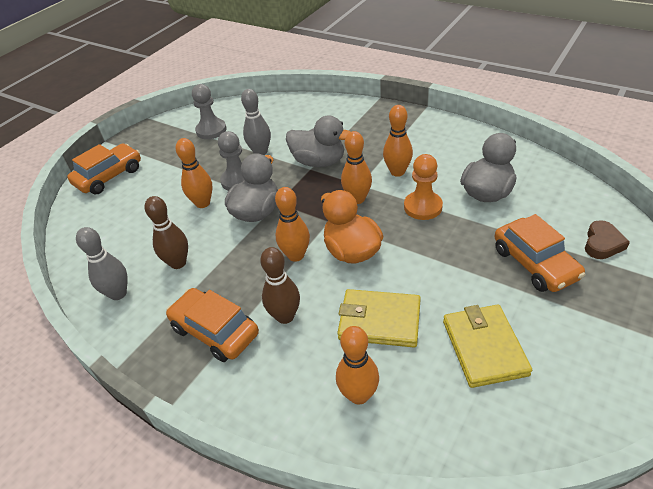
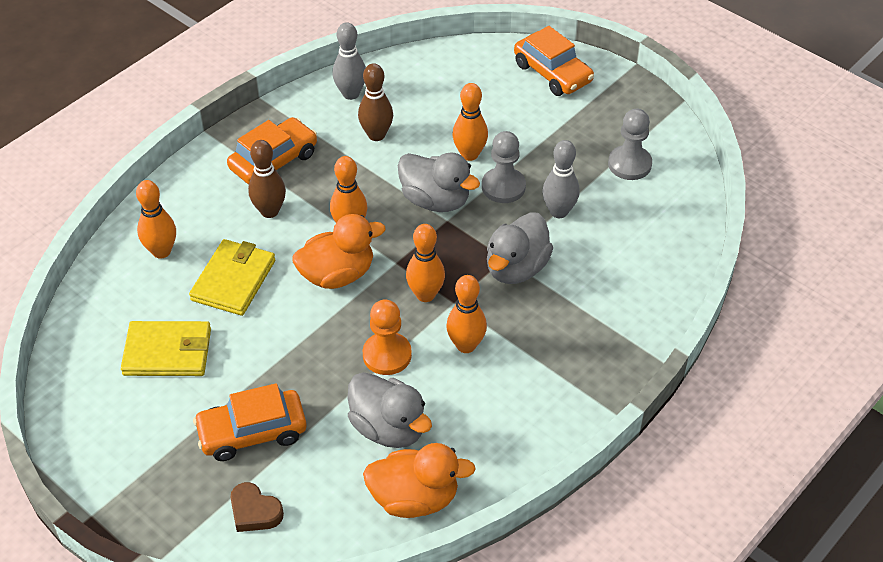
camera: 95 degrees right, 5 degrees up
(535, 171) = (414, 498): none -> orange duck

